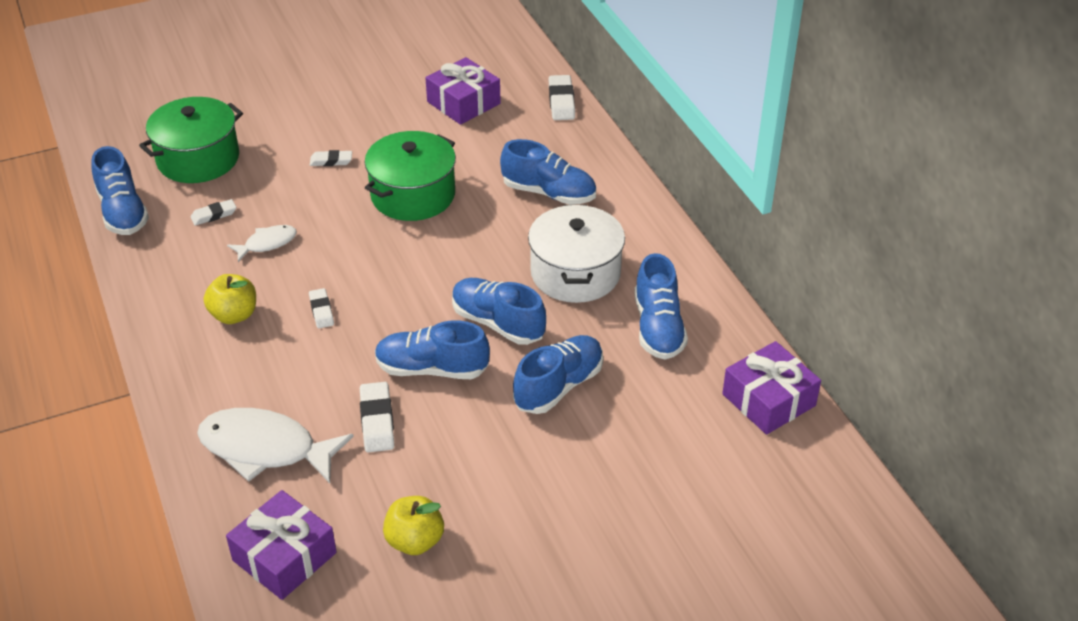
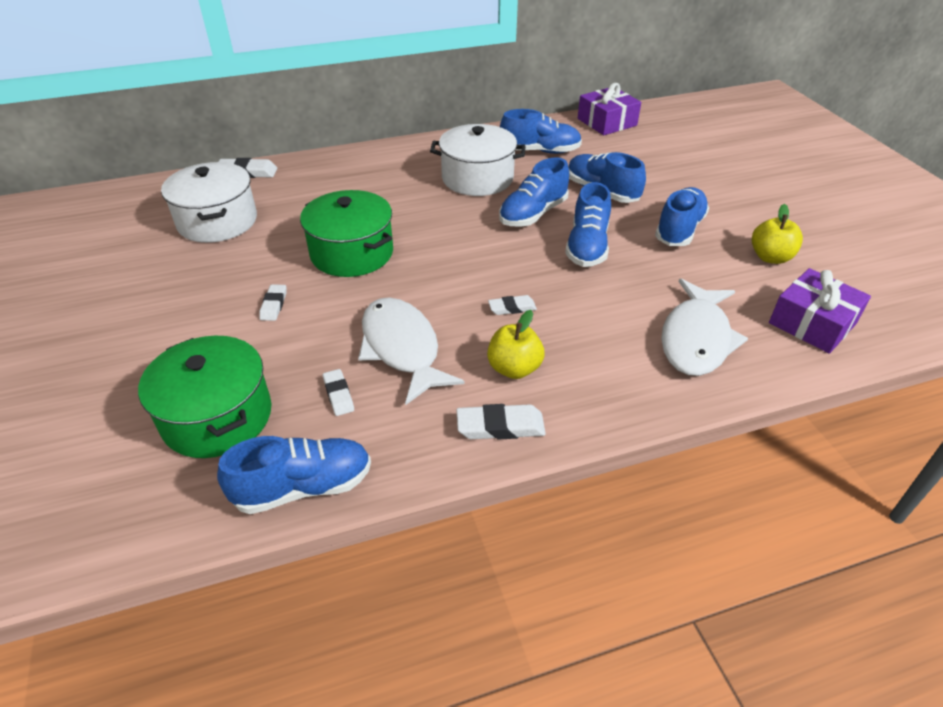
camera: 85 degrees left, 0 degrees up
(267, 243) = (402, 348): white fish -> white fish, size x1.92
(377, 421) = (650, 275): white eraser -> white eraser (500, 426)
(463, 103) = (217, 221): purple gift -> white pot
(549, 193) = (374, 184): blue shoe -> blue shoe (679, 230)

